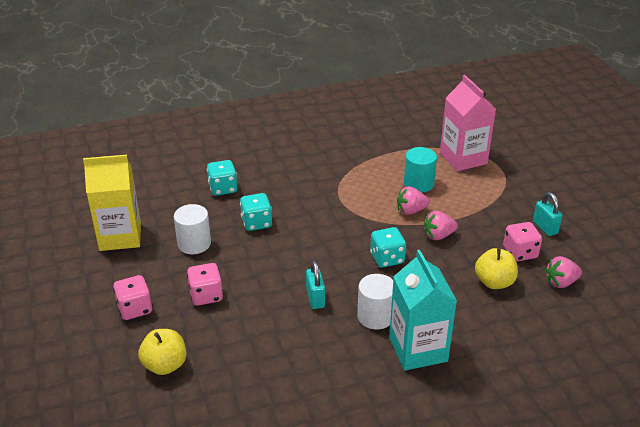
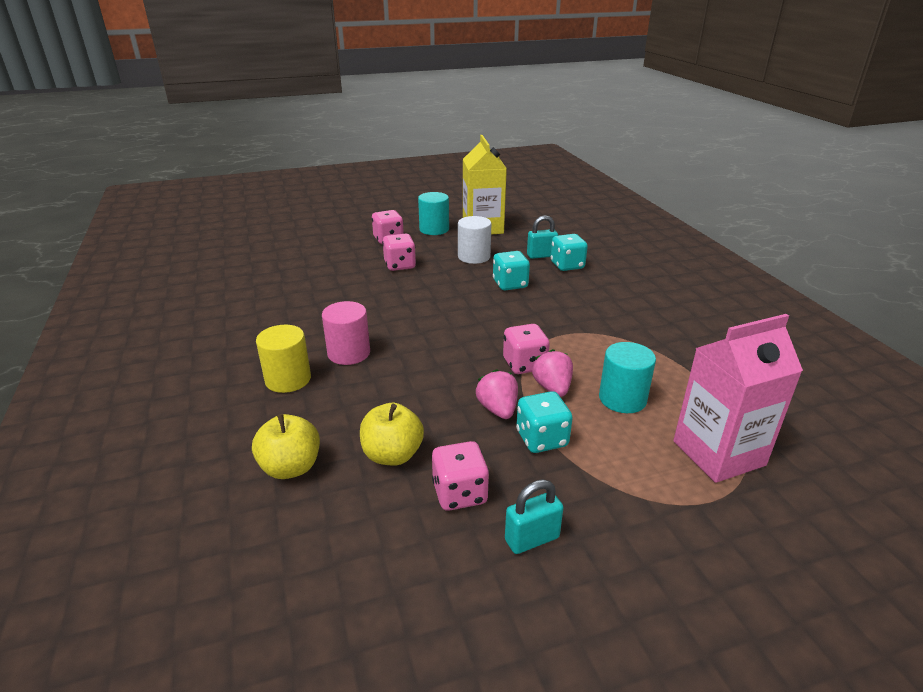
camera: 90 degrees right, 5 degrees down
(114, 273) = (434, 229): none -> turquoise cylinder
(165, 365) = (319, 254): yellow apple -> yellow apple (291, 467)
(315, 298) = (385, 317): turquoise padlock -> turquoise padlock (541, 255)
(375, 316) = (349, 353): white cylinder -> pink cylinder
(383, 221) = (524, 364): none -> pink dice
(387, 258) = (449, 364): turquoise dice -> turquoise dice (541, 439)
(418, 349) = (288, 379): turquoise carton -> yellow cylinder
(561, 282) = (381, 535): pink strawberry -> none

